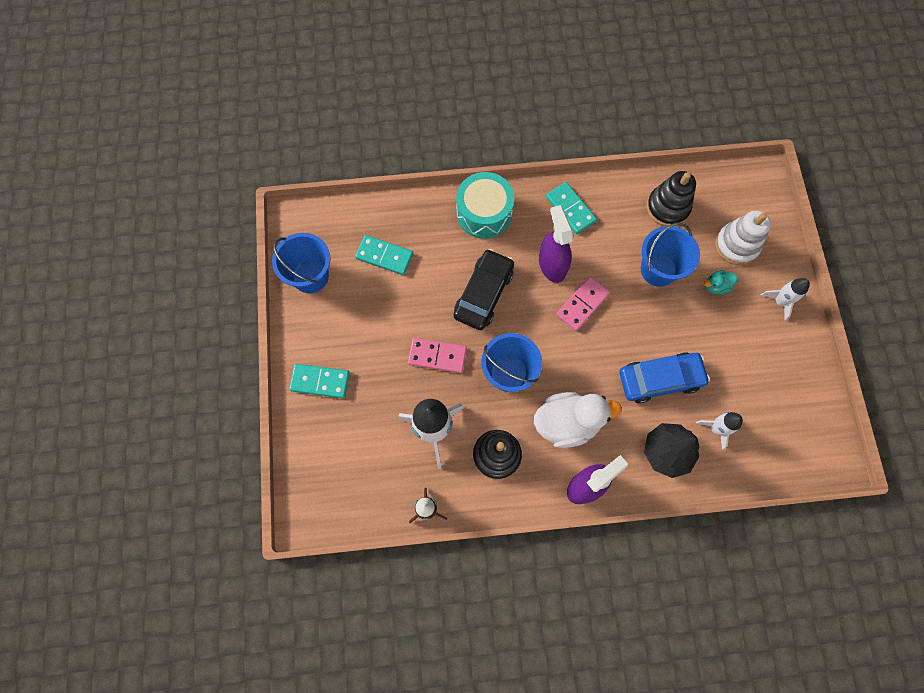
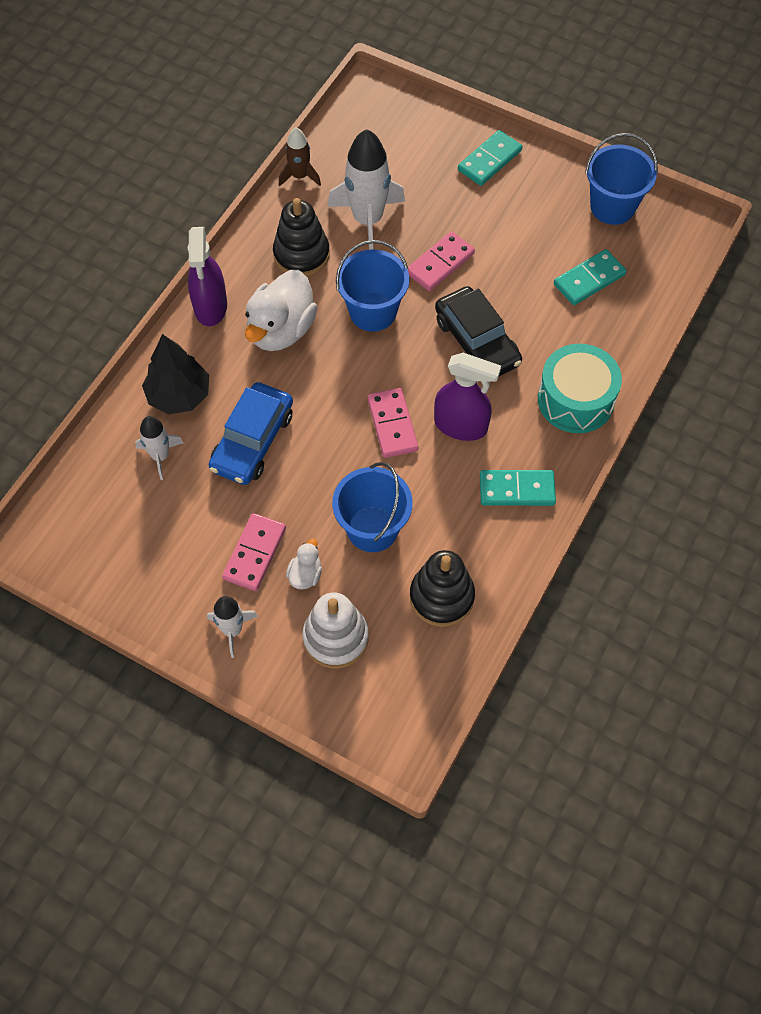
camera: 125 degrees right, 10 degrees down
(716, 286) = (305, 575): turquoise duck -> white duck
(727, 323) = (255, 553): none -> pink domino

